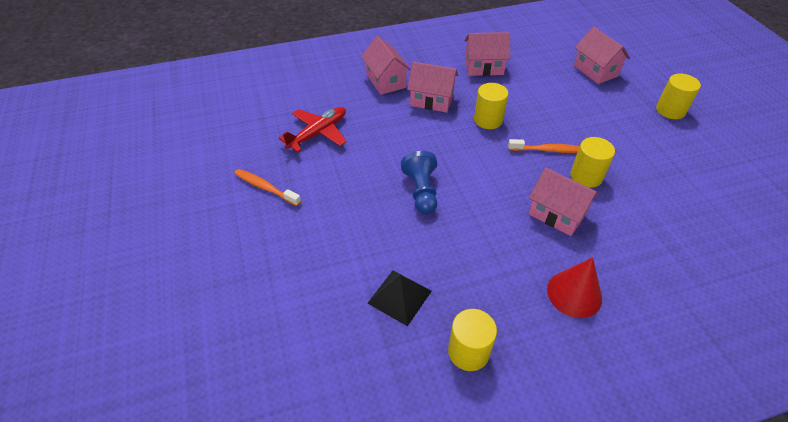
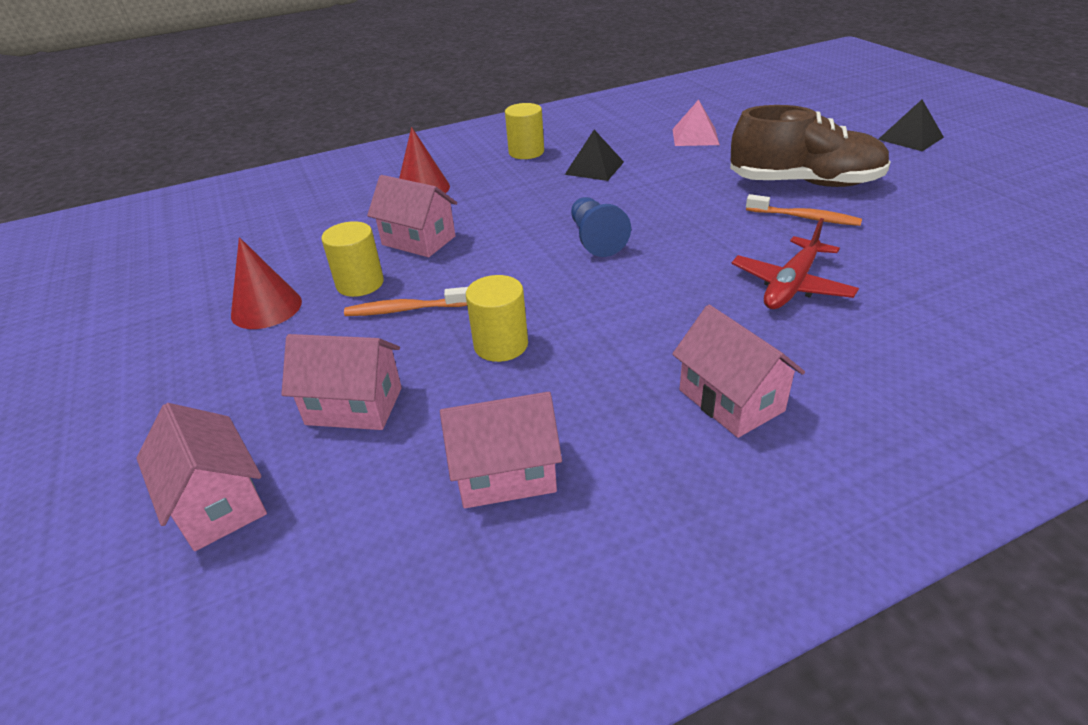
camera: 175 degrees right, 10 degrees down
(74, 284) = (910, 138): none -> black pyramid
(231, 230) = (804, 183): none -> brown shoe
(271, 343) = (695, 137): none -> pink pyramid
(431, 100) = (615, 368): pink house -> pink house (354, 406)
(641, 165) = (266, 308): none -> red cone
(670, 110) = (127, 412): yellow cylinder -> none

